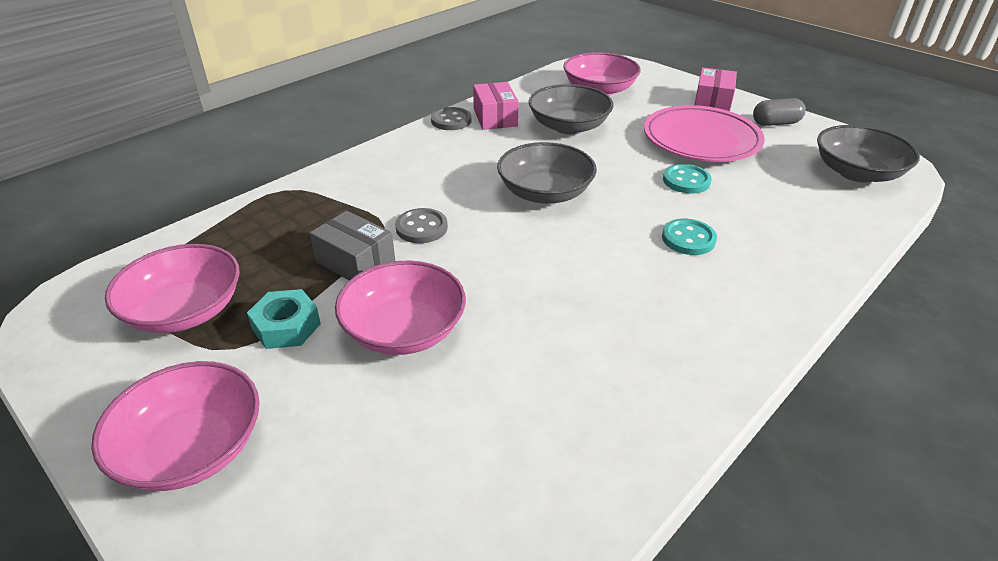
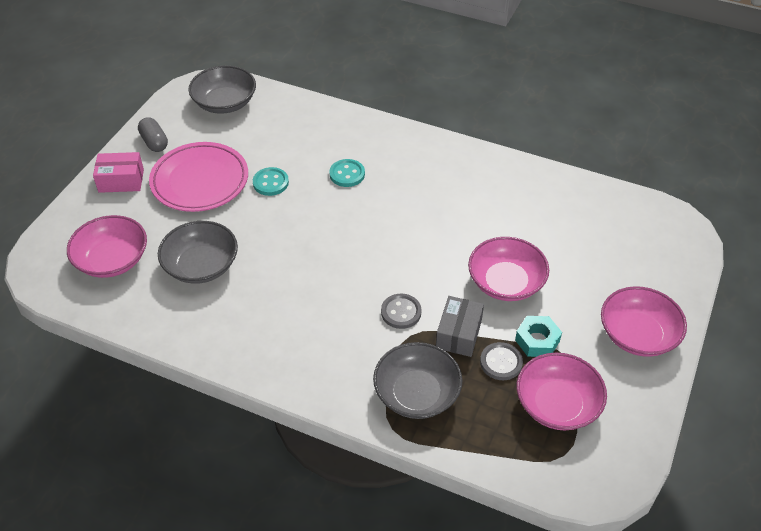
camera: 110 degrees left, 10 degrees up
(451, 120) = (217, 355): grey button -> grey button (501, 362)
(495, 117) = (199, 323): pink box -> none
(545, 193) = (321, 255): grey bowl -> grey bowl (417, 393)

